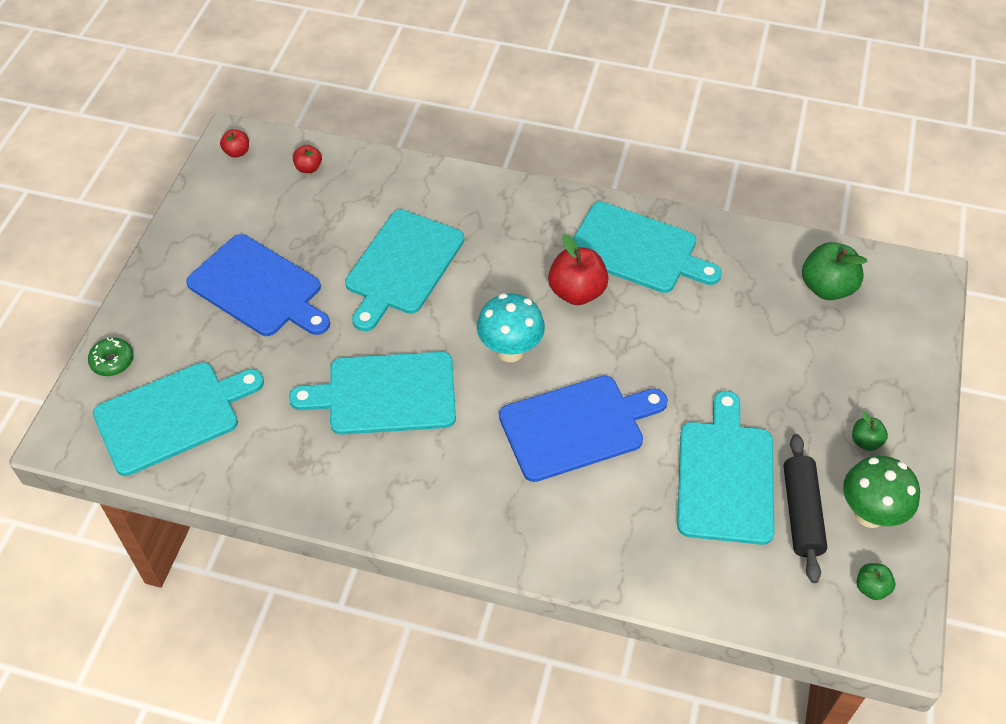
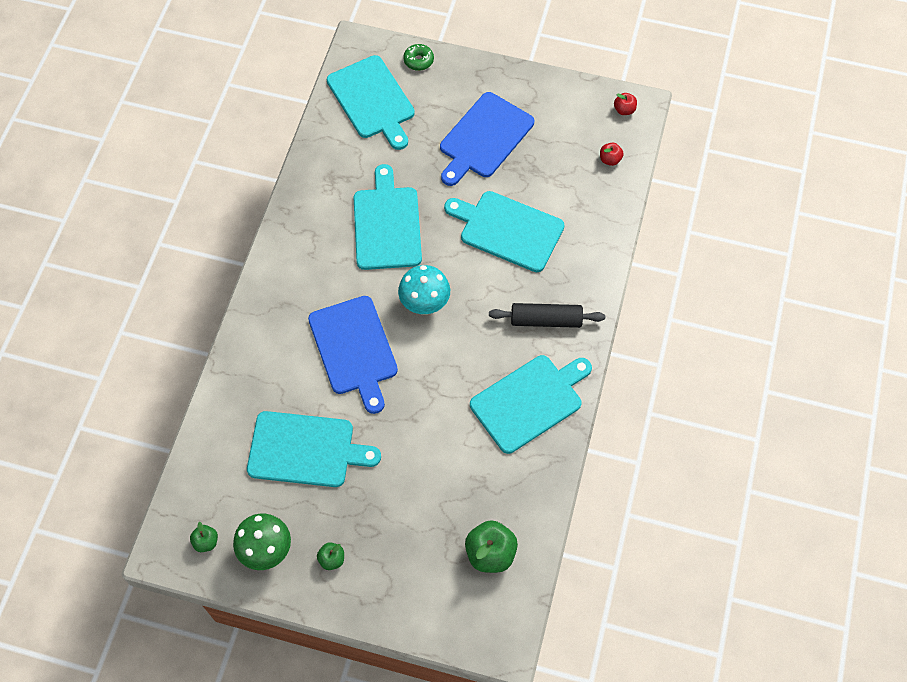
camera: 90 degrees right, 10 degrees up
(577, 292) = (483, 353): red apple -> none
(637, 250) = (529, 401): turquoise cutting board -> turquoise cutting board turned 150 degrees counterclockwise
(801, 513) = (271, 501): black rolling pin -> black rolling pin (546, 320)

